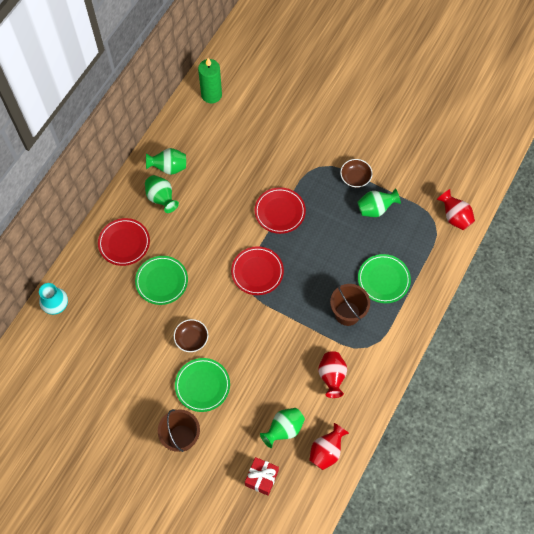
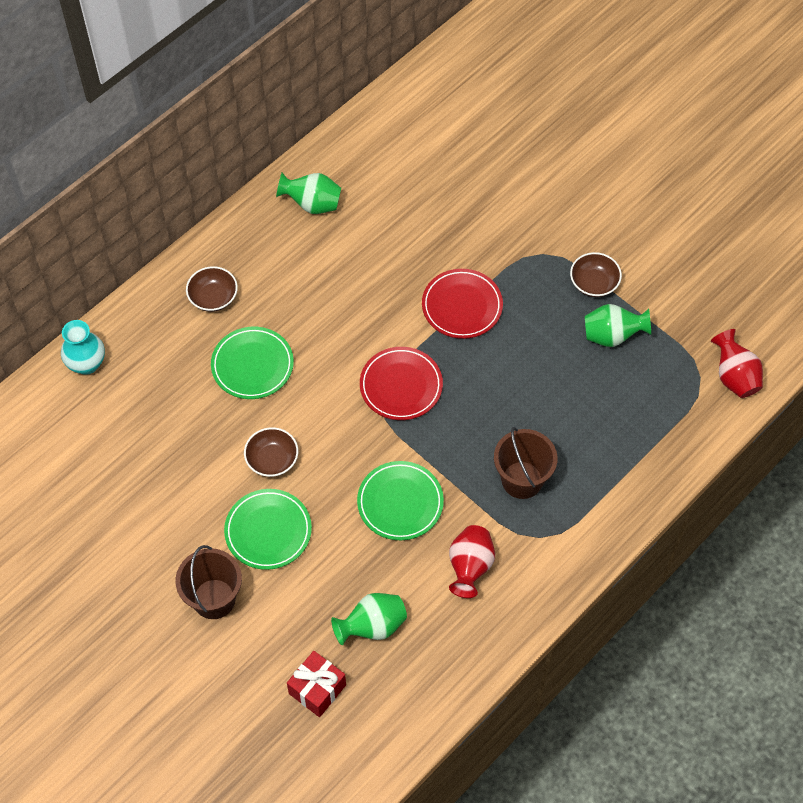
camera: 15 degrees right, 5 degrees down
(124, 243) = (213, 297): red plate -> brown bowl
(161, 198) = (288, 246): green vase -> none
(211, 95) = (408, 113): green candle -> none
(326, 451) = (429, 675): red vase -> none
(383, 280) = (593, 443): green plate -> green plate (400, 503)

